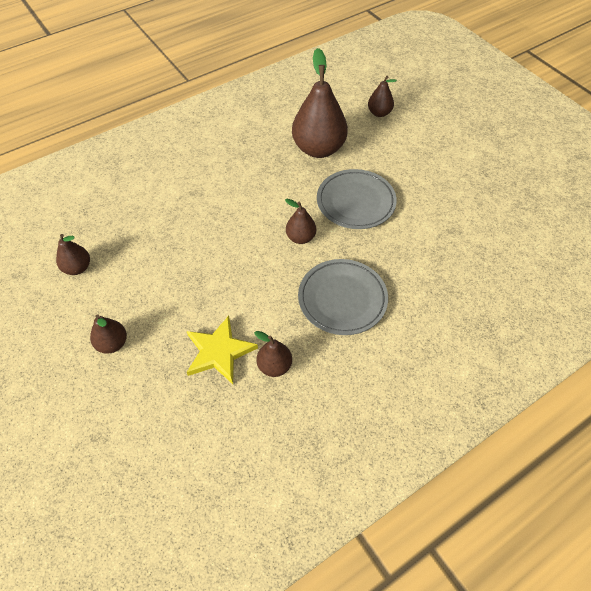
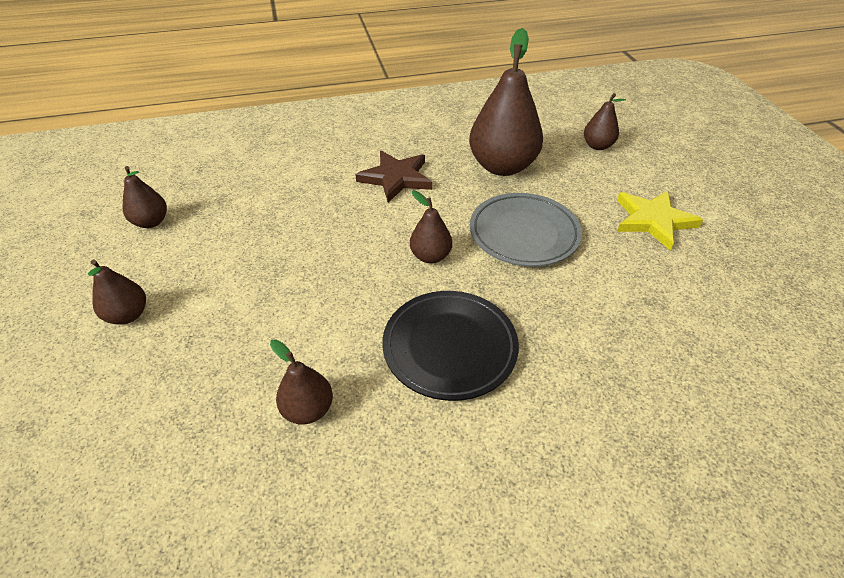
camera: 20 degrees right, 10 degrees down
(219, 352) = (246, 366): yellow star -> yellow star (653, 220)
(245, 179) = (396, 178): none -> brown star
(342, 299) = (449, 347): grey plate -> black plate

